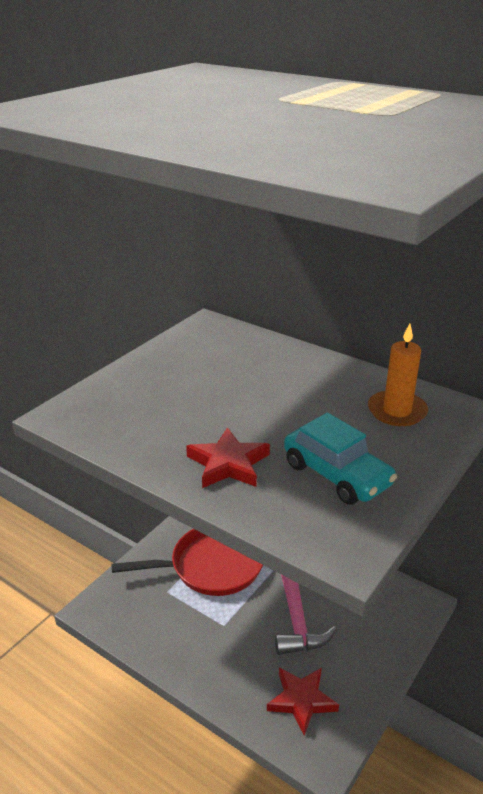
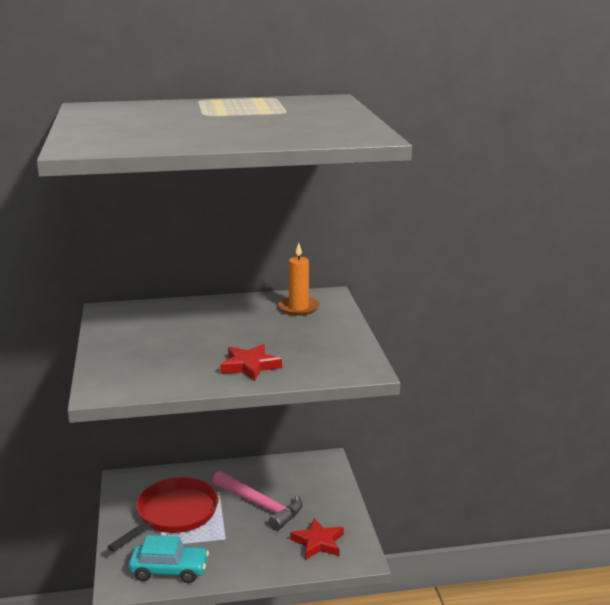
camera: 45 degrees left, 10 degrees down
(336, 475) = (313, 345): turquoise car -> turquoise car (169, 570)

